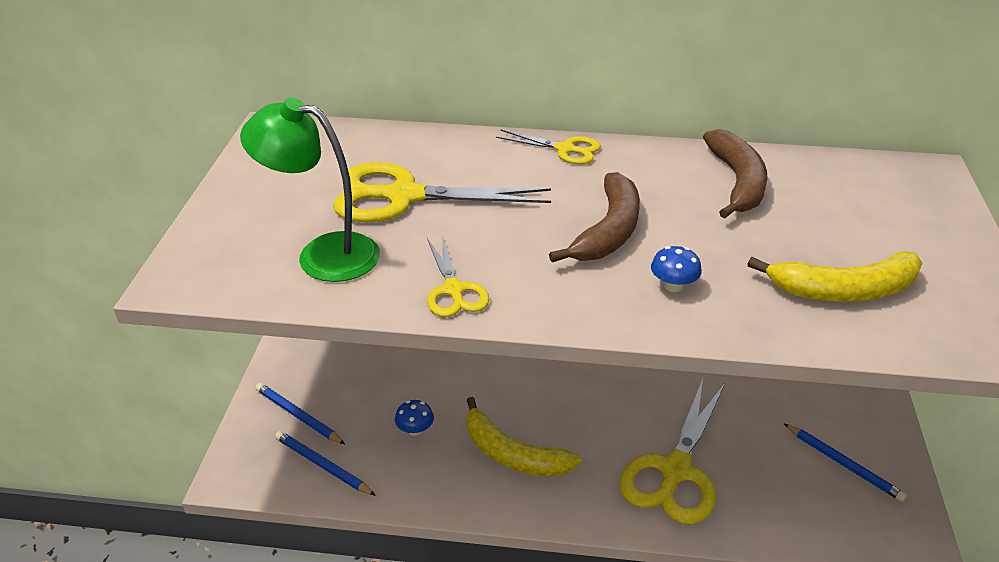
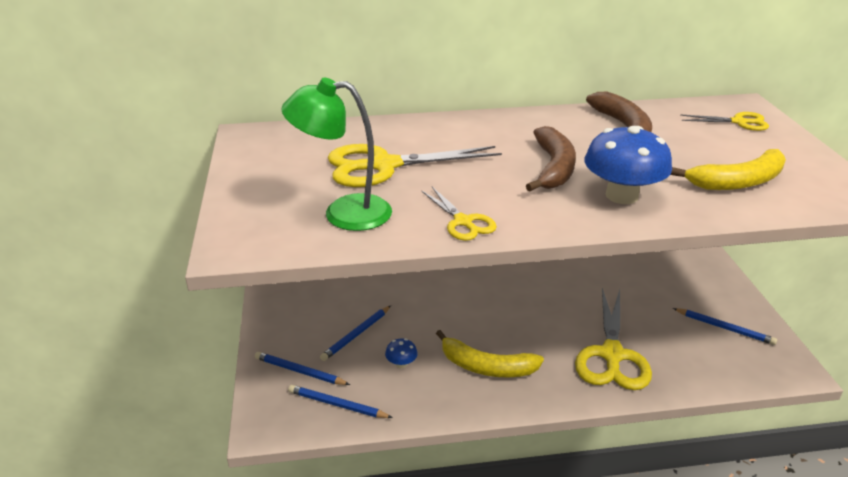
camera: 15 degrees left, 5 degrees down
(379, 382) = (356, 334): none -> blue pencil
(565, 149) = (487, 120): yellow scissors -> yellow scissors (739, 122)
(673, 285) = (622, 195): blue mushroom -> blue mushroom, size x2.19

